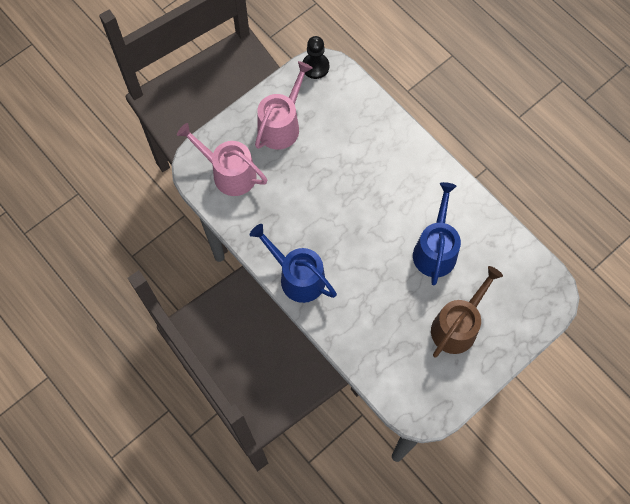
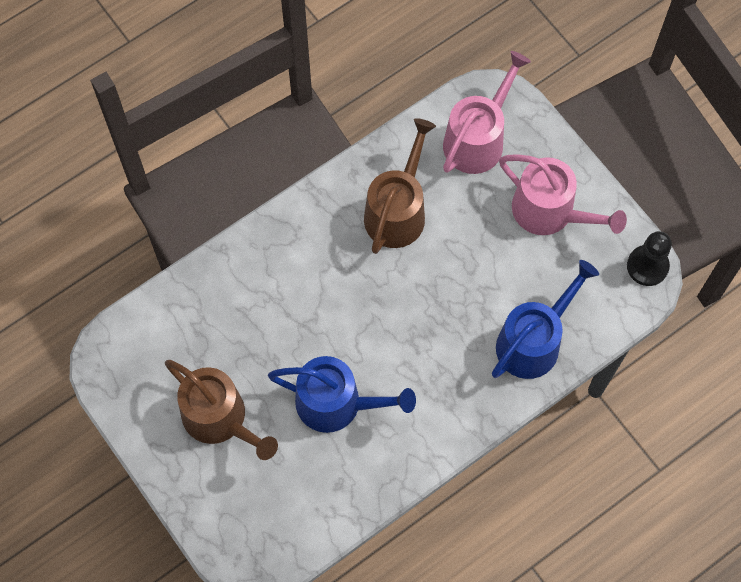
camera: 95 degrees right, 0 degrees up
(289, 222) = (397, 211): none -> brown watering can
(297, 277) = (315, 216): blue watering can -> blue watering can (533, 341)

